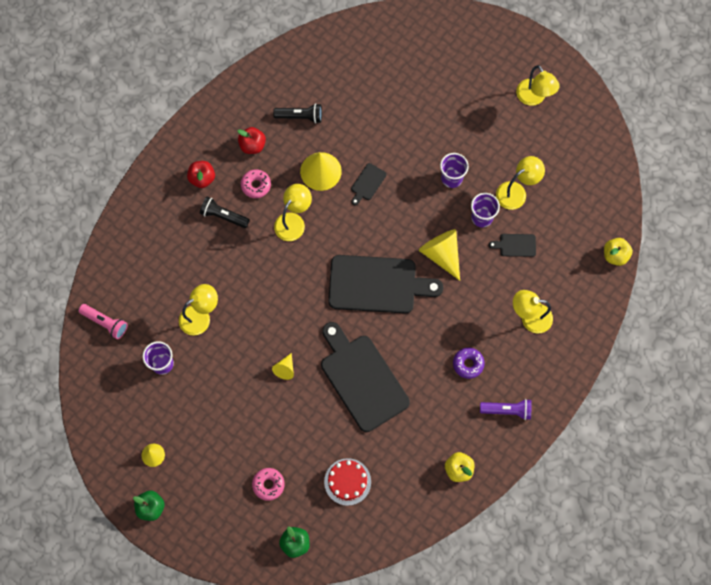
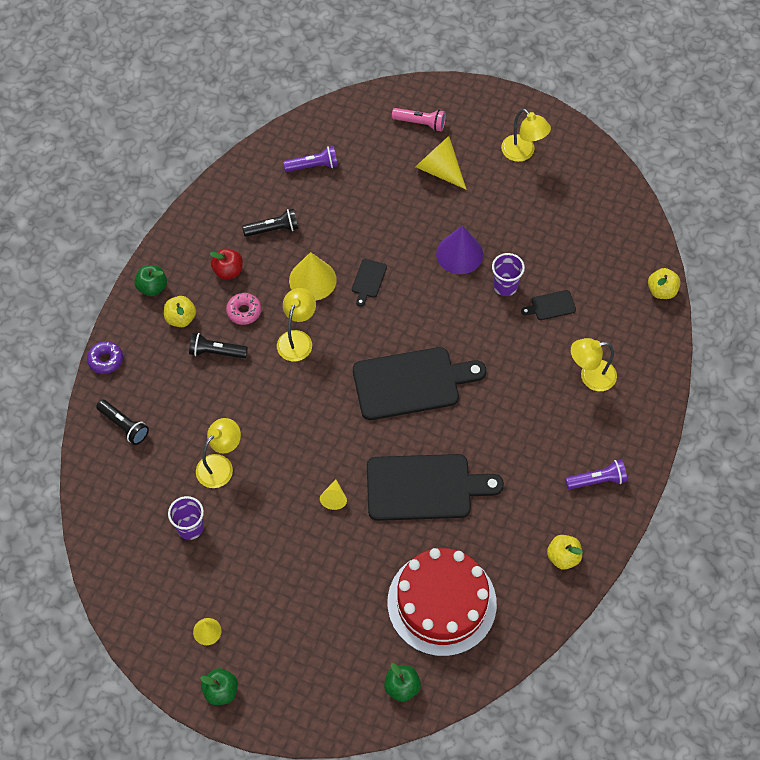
camera: 15 degrees left, 10 degrees down
(105, 323) = (111, 499): pink flashlight -> pink flashlight (420, 123)
(131, 262) = (124, 425): none -> black flashlight
(186, 144) = (152, 287): none -> green apple
(202, 178) = (181, 318): red apple -> yellow apple
(268, 484) = (351, 630): pink donut -> none
(347, 481) = (441, 603): red cake -> red cake, size x1.95
(350, 66) = (313, 166): none -> purple flashlight
(362, 379) = (424, 487): black cutting board -> black cutting board turned 135 degrees clockwise
(441, 254) = (473, 334): yellow cone -> yellow cone (439, 169)
(451, 178) = (459, 254): purple cup -> purple cone
(468, 364) = (538, 442): purple donut -> purple donut (105, 360)
(516, 192) = (534, 251): yellow lamp -> none

